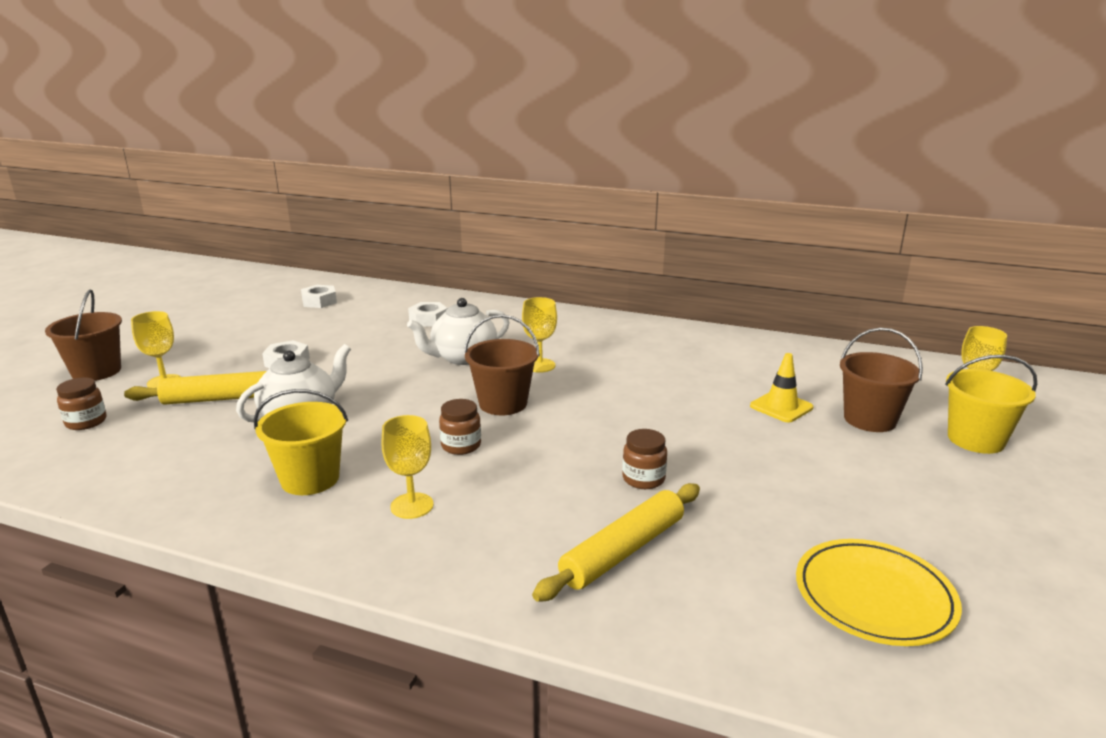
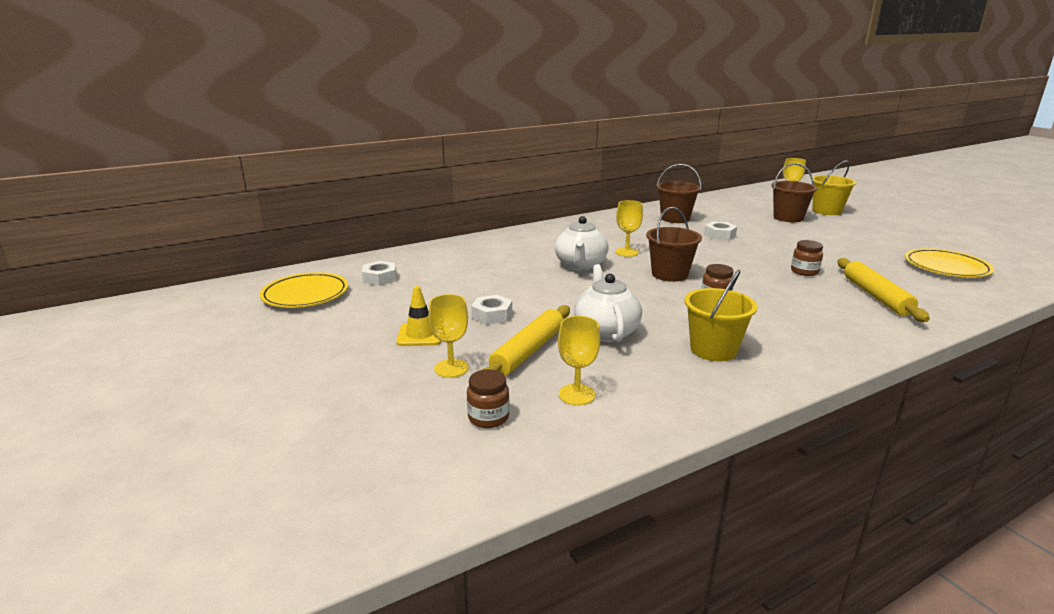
camera: 50 degrees left, 0 degrees up
(96, 371) = (365, 395): brown bucket -> brown bucket (675, 218)
(256, 294) = (305, 294): none -> yellow plate
(412, 506) = (782, 329): yellow goblet -> yellow goblet (576, 394)
(428, 319) = (494, 257): white nut -> white nut (719, 235)
(781, 407) = (755, 226): yellow traffic cone -> yellow traffic cone (420, 335)

